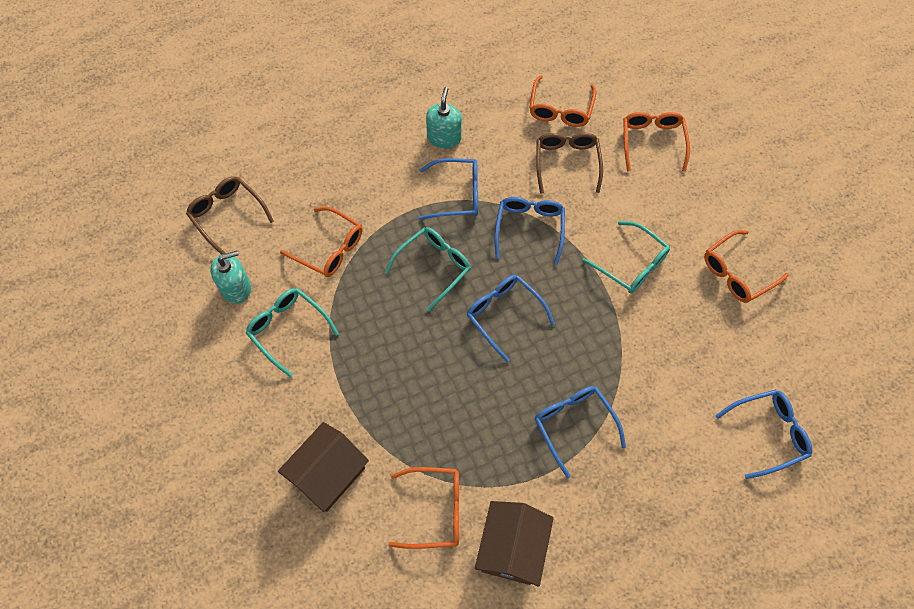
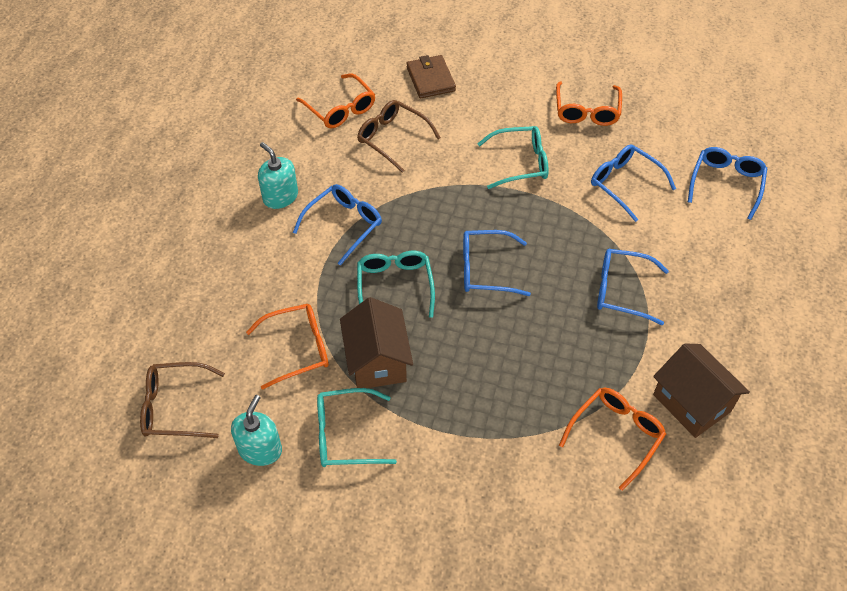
camera: 50 degrees left, 10 degrees down
(328, 474) = (516, 495): brown house -> brown house (377, 361)
(529, 229) = (426, 201): blue glasses -> blue glasses (625, 184)
(652, 142) = (430, 79): orange glasses -> brown wallet

